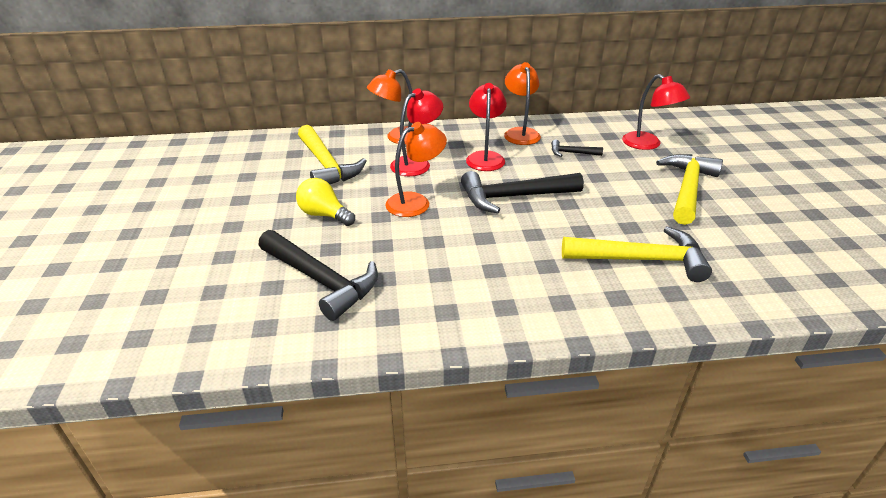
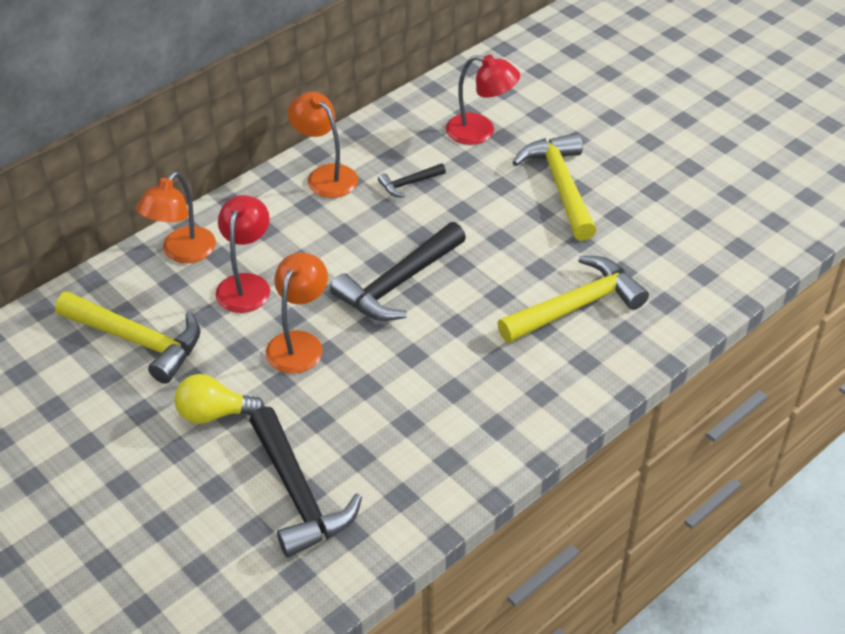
camera: 35 degrees left, 10 degrees up
(321, 280) = (298, 494): black hammer -> black hammer turned 60 degrees clockwise
(485, 157) = (318, 236): red lamp -> none

